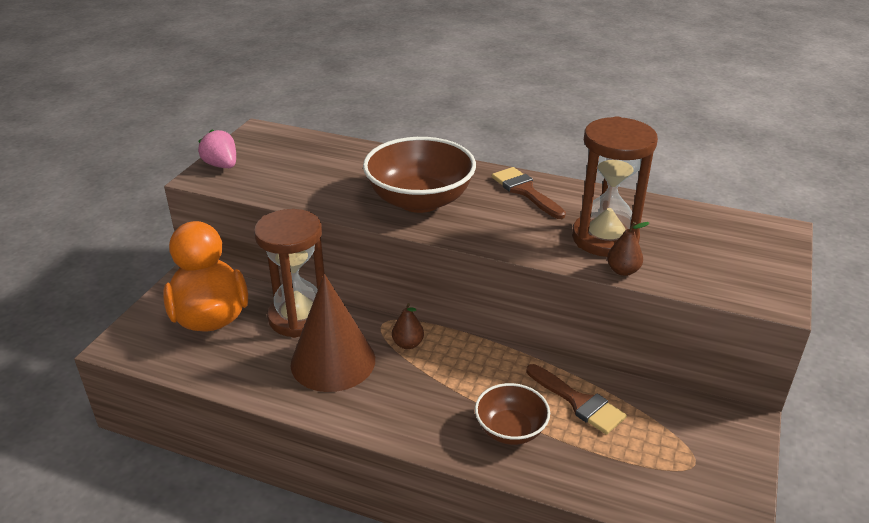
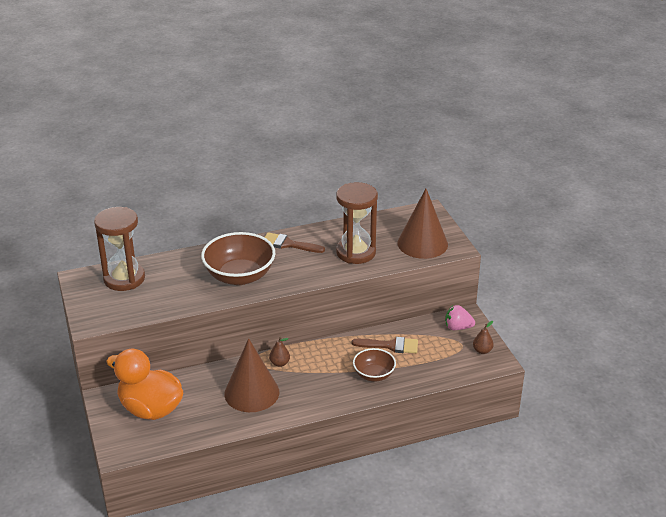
camera: 40 degrees left, 0 degrees up
(221, 165) = (90, 310): pink strawberry -> pink strawberry (457, 327)
(299, 317) = (203, 382): brown hourglass -> brown hourglass (124, 278)
(623, 271) = (381, 265): brown pear -> brown pear (482, 351)
(722, 269) = (422, 243): none -> brown cone

